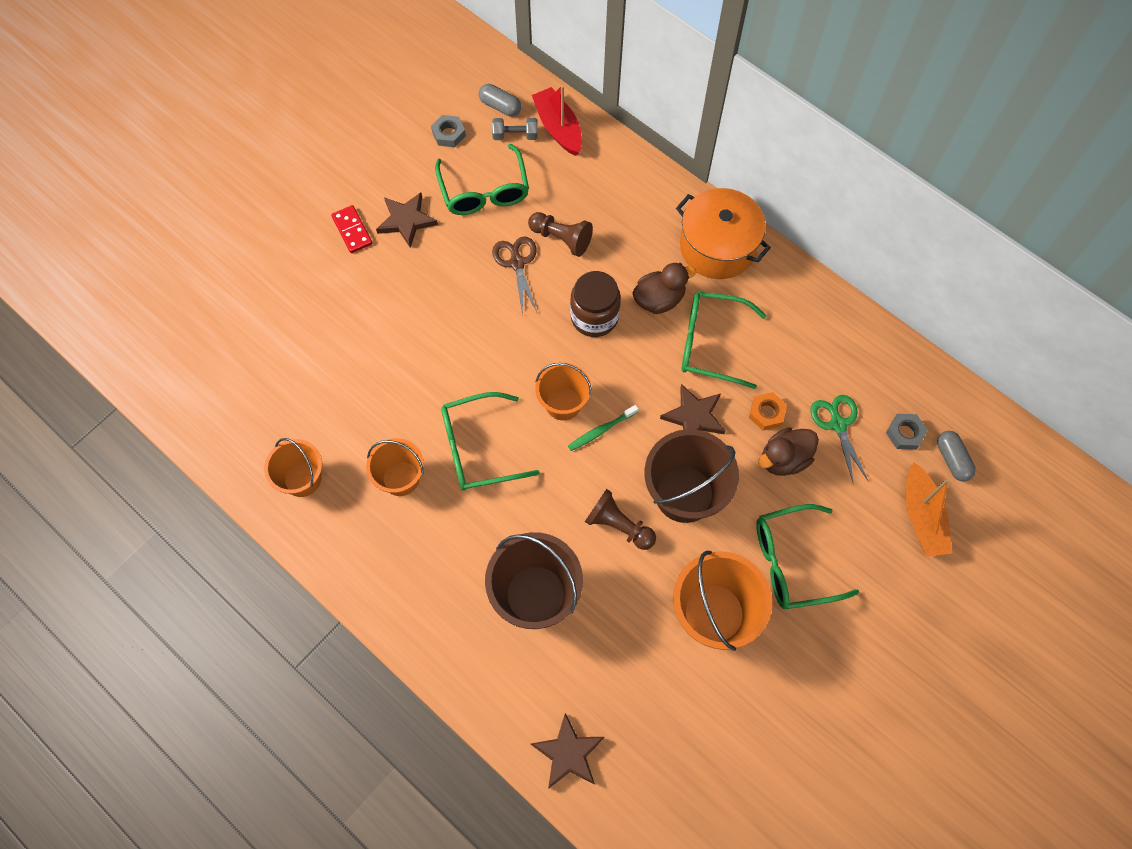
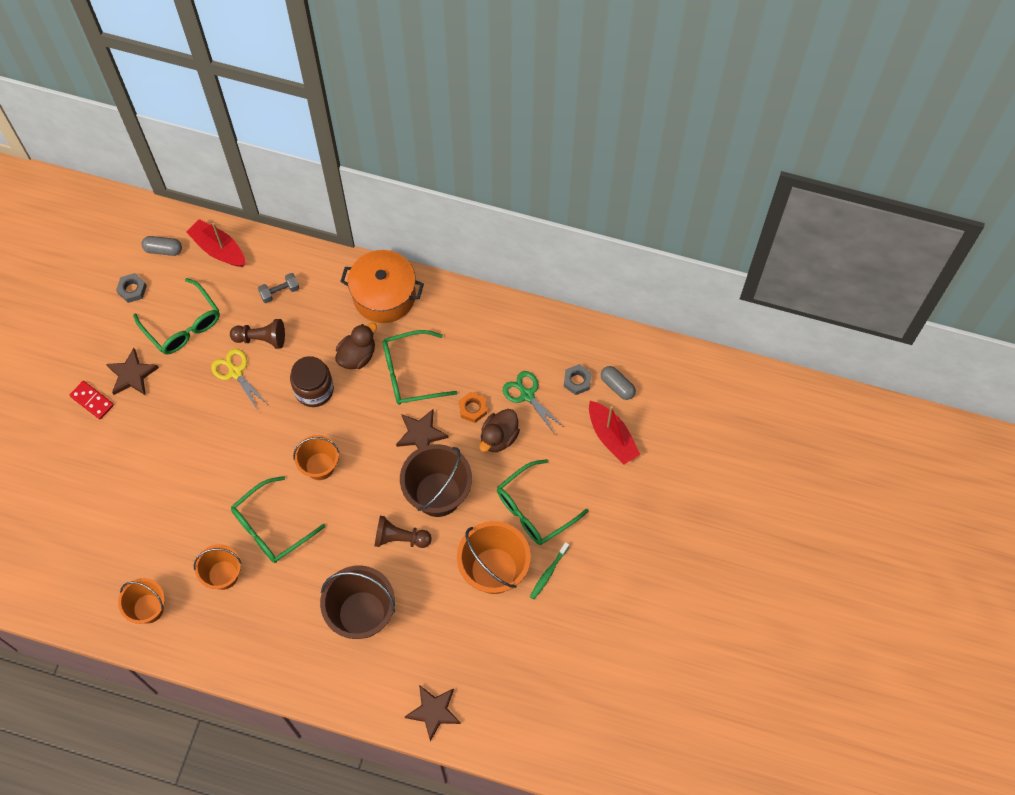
camera: 25 degrees left, 0 degrees up
(515, 135) = (187, 269): grey dumbbell -> grey dumbbell (280, 292)
(517, 262) = (235, 372): brown scissors -> yellow scissors
(601, 430) = (357, 474): green toothbrush -> green toothbrush (548, 573)
(922, 517) = (611, 437): orange boat -> red boat

